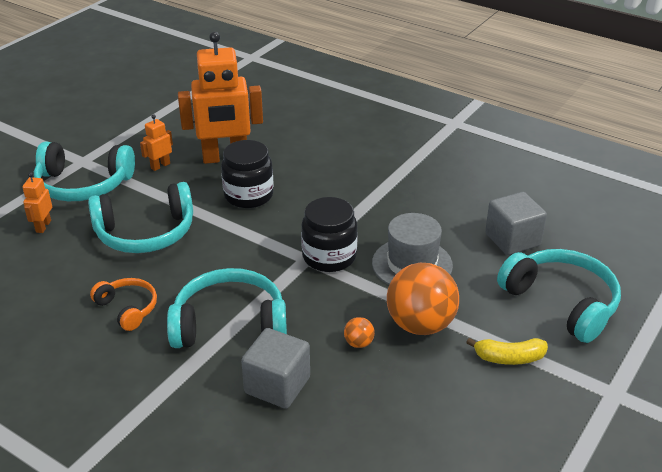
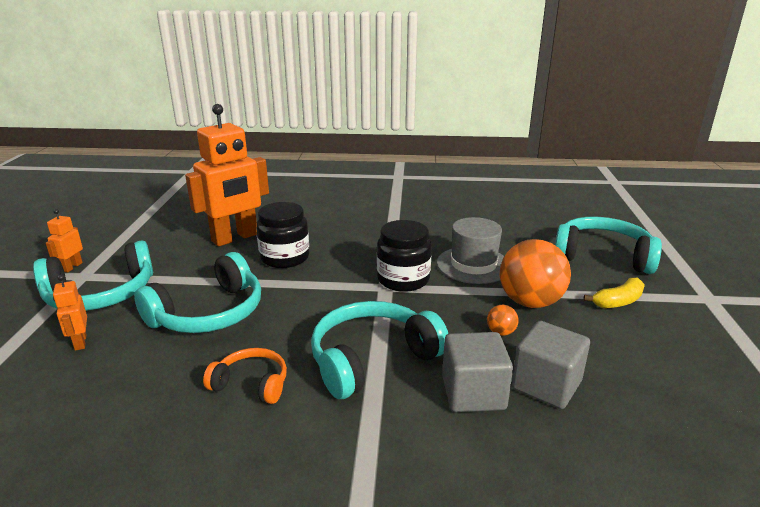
camera: 30 degrees left, 10 degrees down
(160, 166) = (174, 258): orange robot -> orange robot (72, 267)
(512, 239) = (522, 230): grey cube -> grey cube (546, 385)

